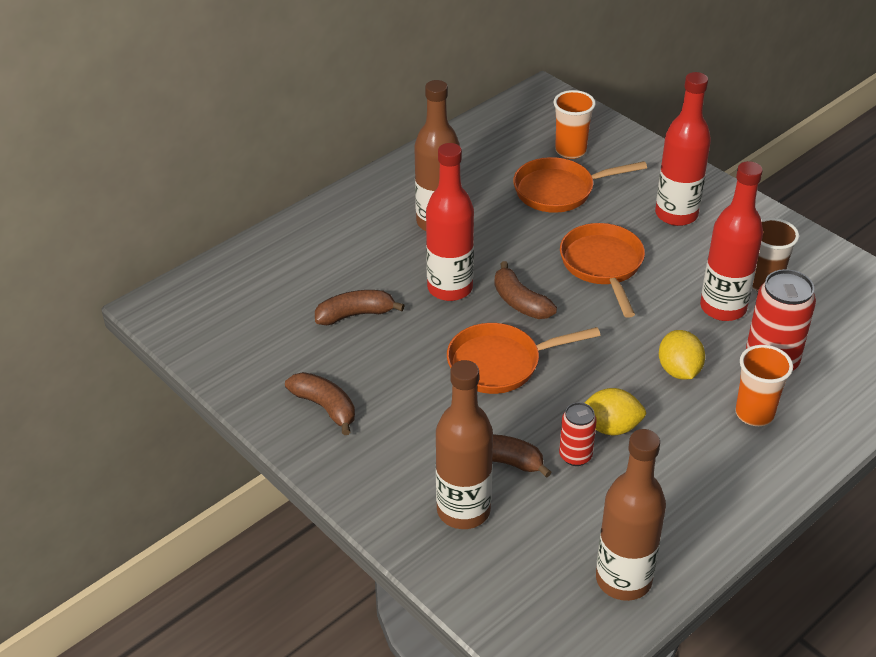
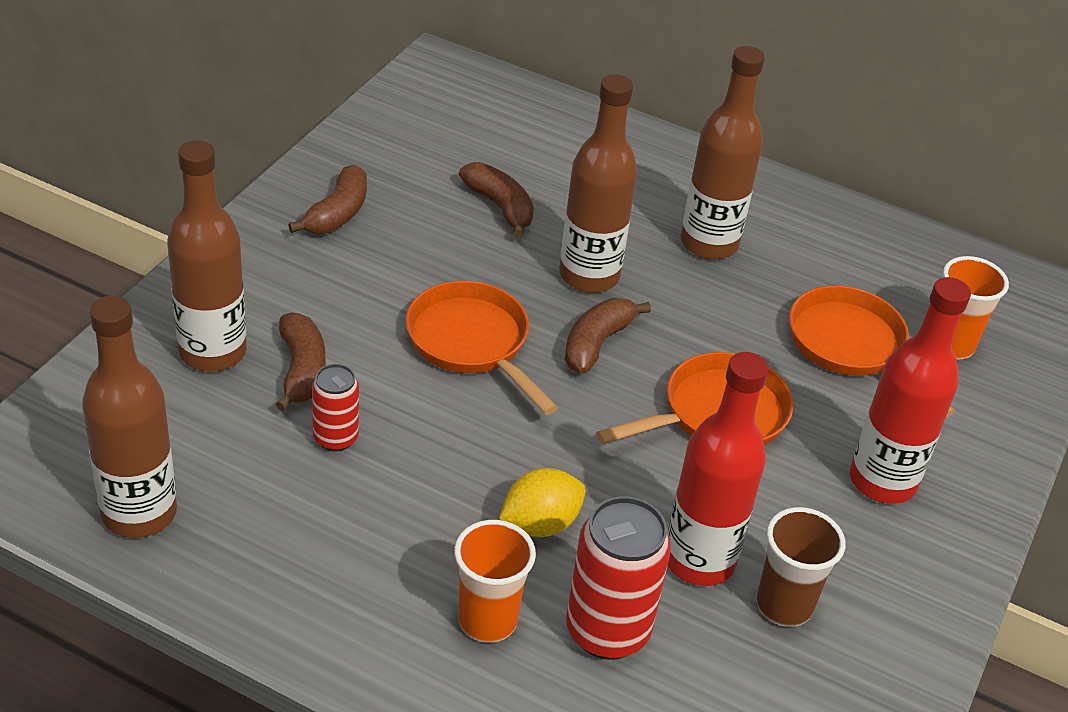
camera: 65 degrees right, 0 degrees up
(450, 288) = (589, 276): red bottle -> brown bottle
(610, 427) = (400, 465): yellow lemon -> none

